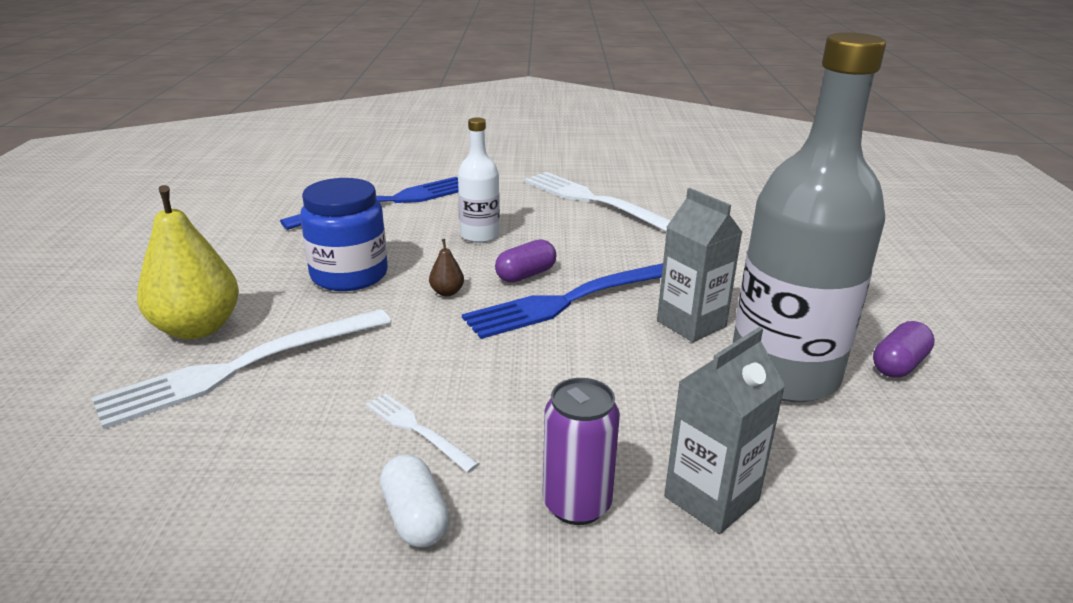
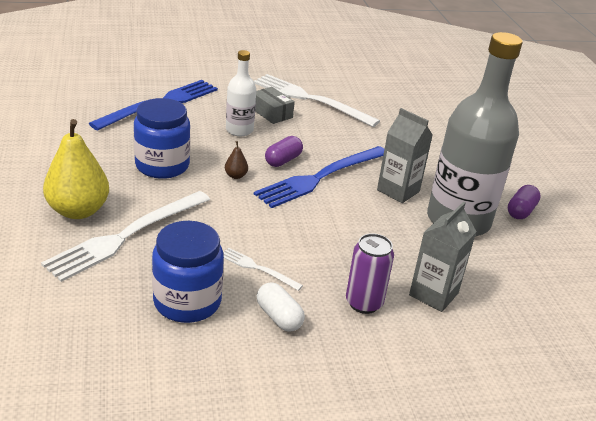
camera: 15 degrees left, 5 degrees up
(275, 477) = (187, 302): none -> blue jar
(534, 216) = (271, 113): none -> grey box

